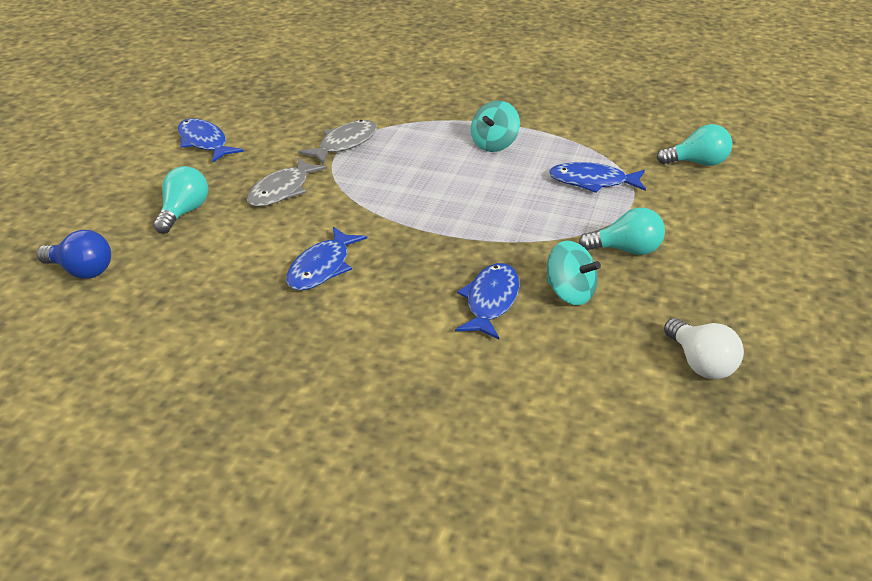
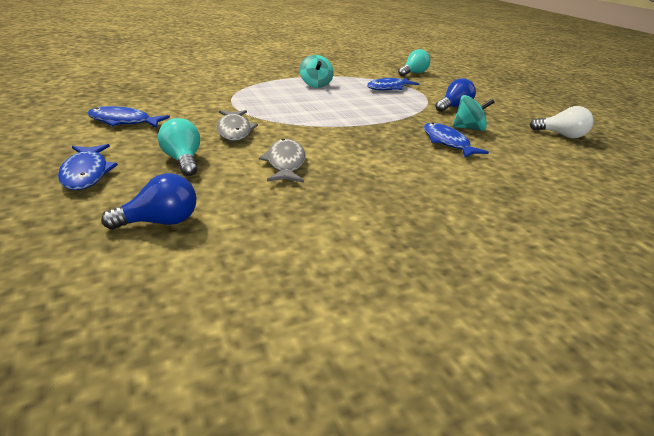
camera: 45 degrees left, 5 degrees down
(322, 268) = (337, 158): blue fish -> blue fish (86, 173)
(345, 144) = (231, 101): grey fish -> grey fish (285, 163)
(626, 250) = (454, 107): turquoise light bulb -> blue light bulb

